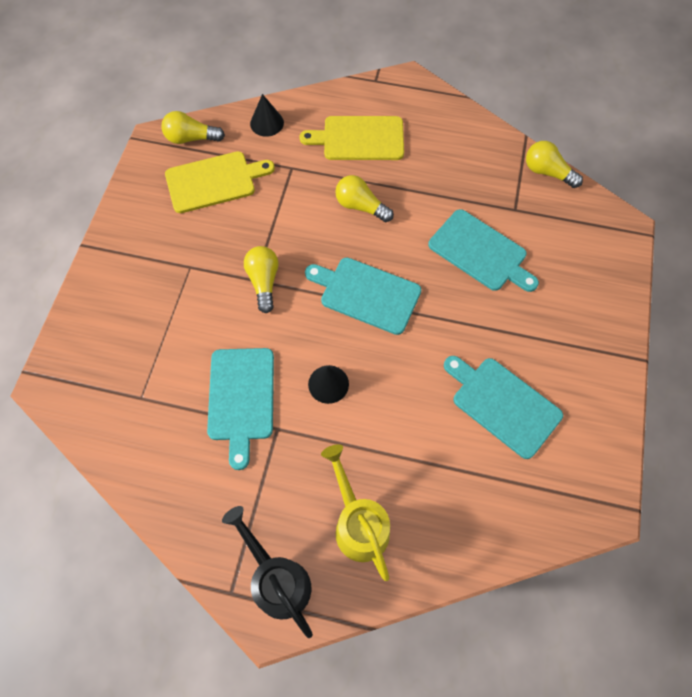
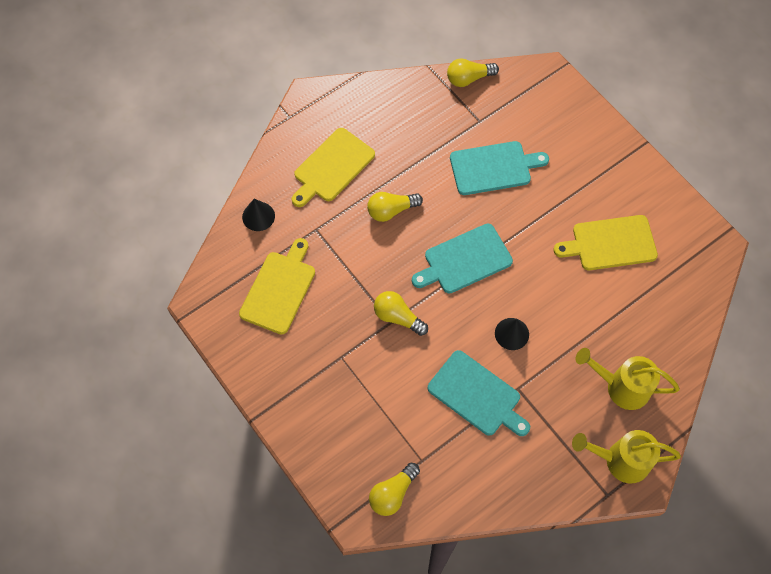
camera: 50 degrees left, 0 degrees up
(191, 138) = (222, 277): yellow light bulb -> yellow light bulb (392, 493)
(278, 580) = (620, 460): black watering can -> yellow watering can
(503, 404) = (610, 243): turquoise cutting board -> yellow cutting board

